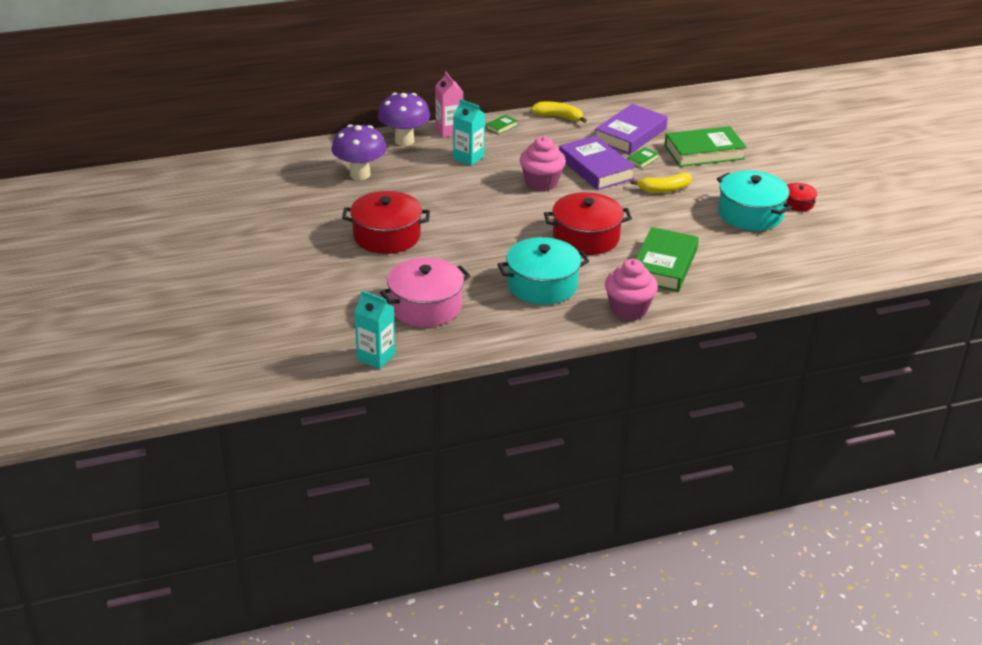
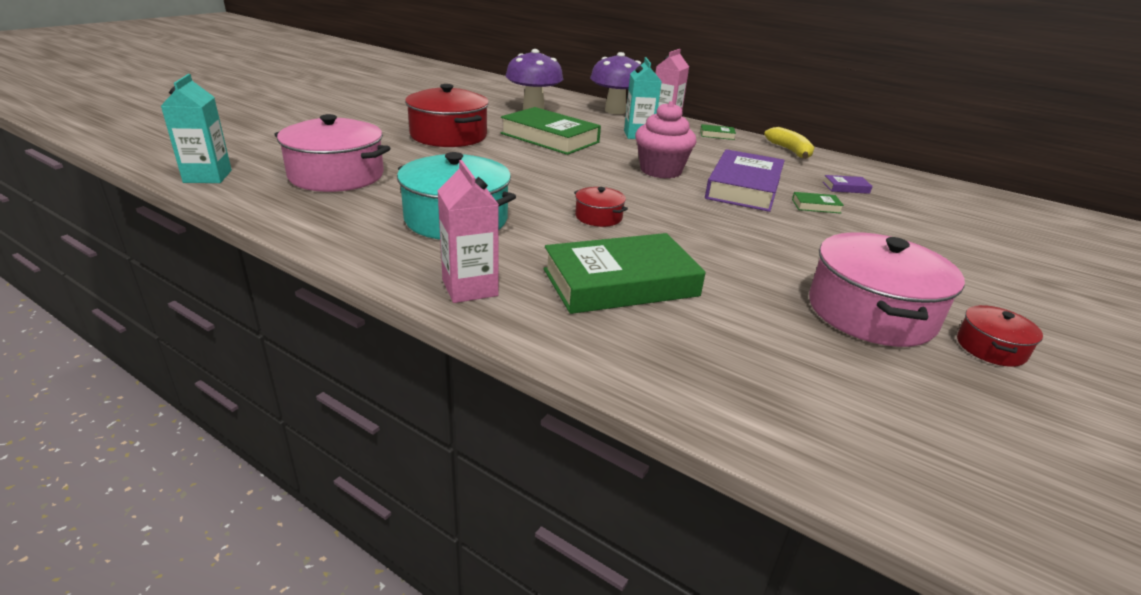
camera: 50 degrees right, 5 degrees down
(586, 237) = (598, 217): red pot -> red pot, size x0.48
(628, 309) = (470, 288): pink cupcake -> pink carton
(630, 134) = (846, 188): purple book -> purple book, size x0.41
(664, 189) = (790, 234): yellow banana -> none
(704, 152) = (920, 236): green book -> green book (549, 138)
(750, 214) = (871, 312): turquoise pot -> pink pot

